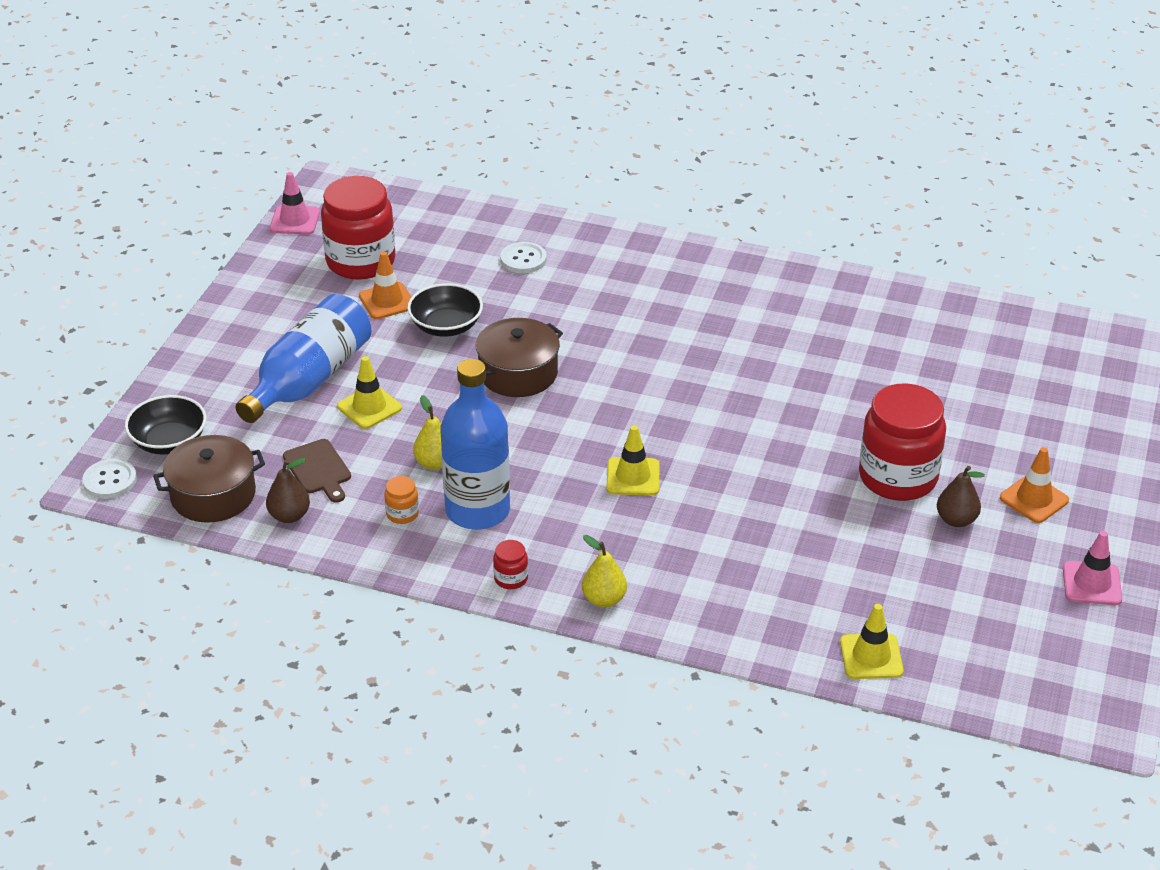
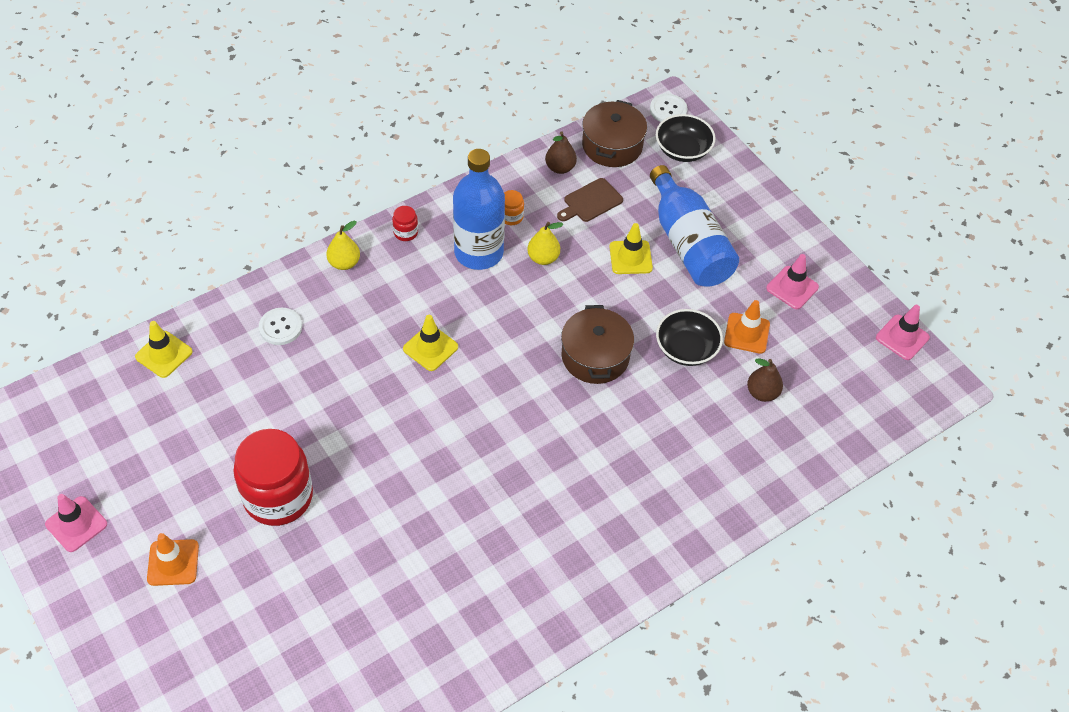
camera: 125 degrees right, 15 degrees up
(300, 297) = (792, 288): none -> pink traffic cone
(318, 469) = (590, 201): brown cutting board -> brown cutting board turned 45 degrees counterclockwise
(361, 261) = (812, 346): red jar -> none
(523, 259) = (734, 448): white button -> white button (280, 327)
(956, 520) = (207, 496): brown pear -> brown pear (762, 393)

